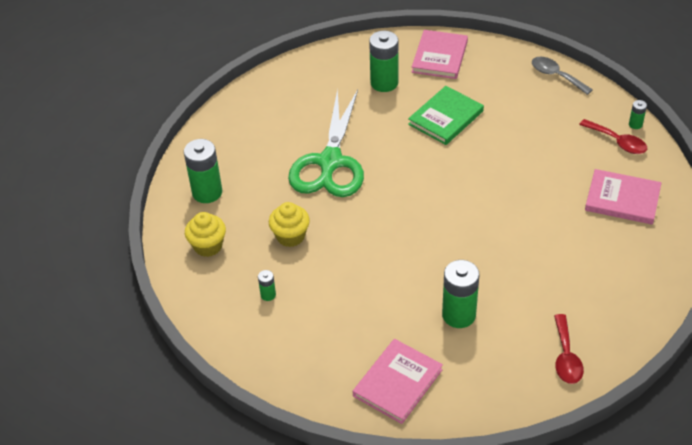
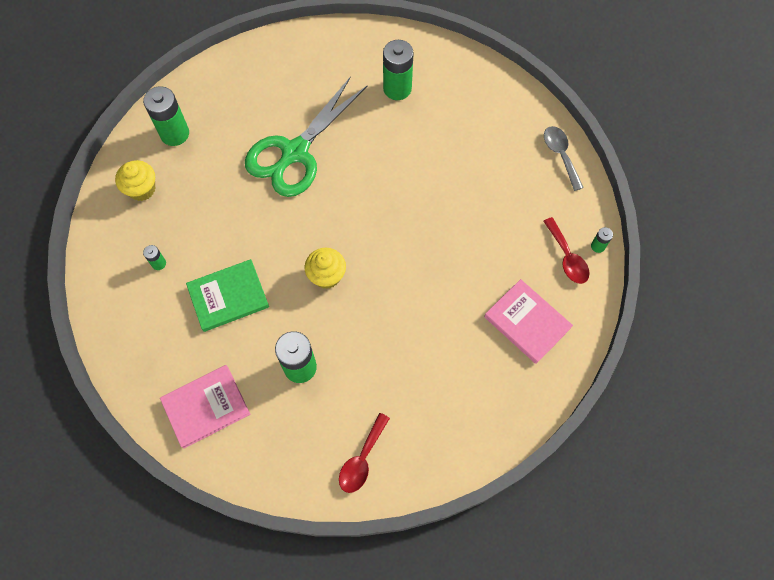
camera: 25 degrees right, 20 degrees up
(290, 236) = (213, 213): yellow cupcake -> yellow cupcake (327, 276)
(439, 57) = (466, 82): pink book -> none
(445, 117) = (426, 153): green book -> green book (228, 296)

